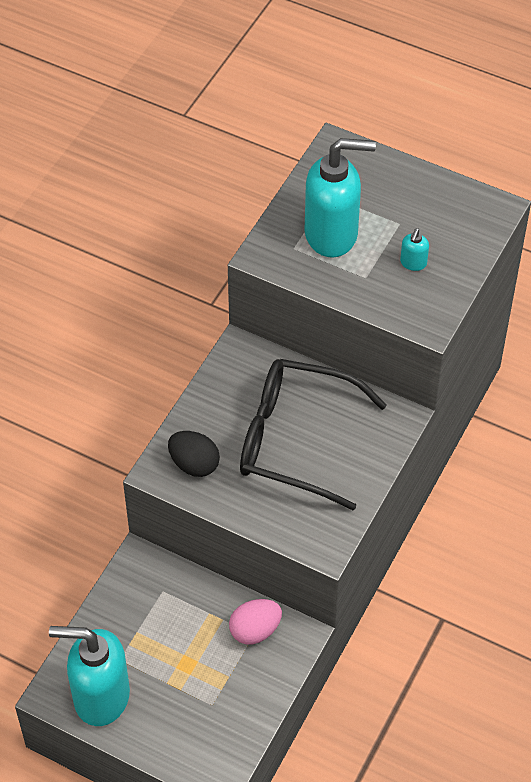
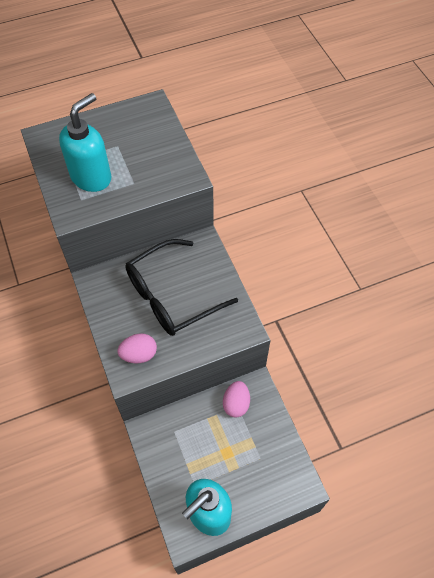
camera: 50 degrees left, 5 degrees up
(194, 464) = (139, 354): black egg -> pink egg
(413, 263) = (147, 158): turquoise soap dispenser -> none

